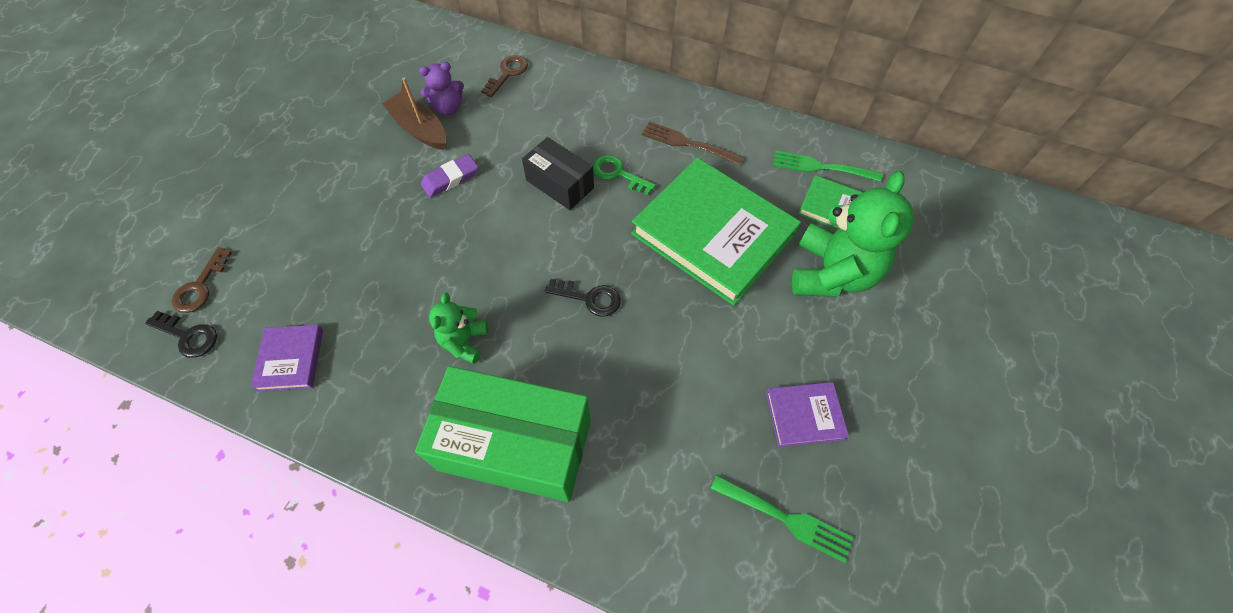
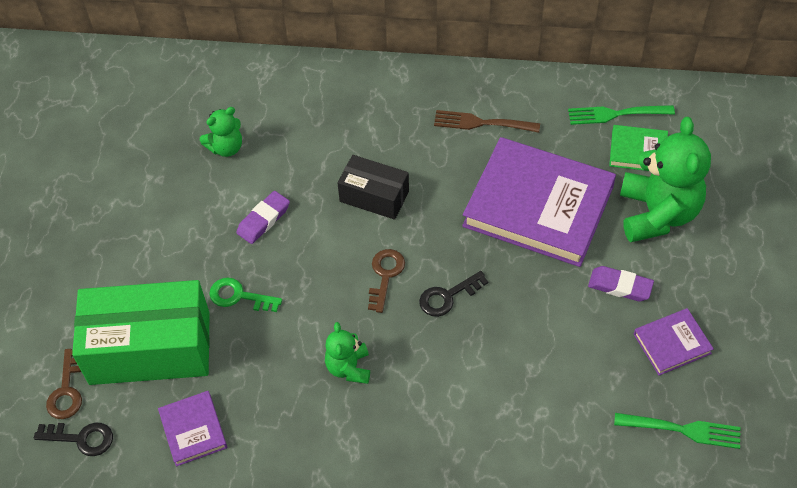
camera: 15 degrees left, 5 degrees down
(419, 129) = (207, 177): brown boat -> none
(448, 108) = (226, 147): purple teddy bear -> green teddy bear
(508, 73) = (271, 95): brown key -> brown key (385, 275)
(515, 444) = (434, 440): green box -> green box (150, 348)
(589, 298) = (447, 296): black key -> black key turned 150 degrees clockwise
(618, 174) = (426, 171): green key -> green key (239, 296)
(713, 234) = (538, 206): green book -> purple book
(768, 337) = (620, 286): none -> purple eraser

